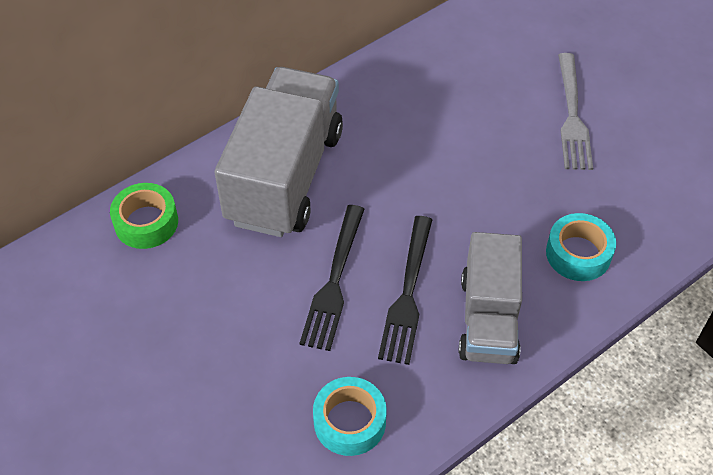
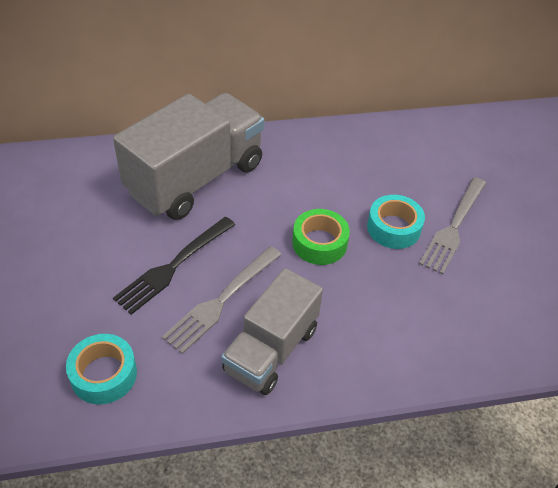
camera: 25 degrees right, 5 degrees down
(146, 222) = (77, 169): green tape -> green tape (319, 243)
(407, 294) = (221, 300): black fork -> grey fork
(578, 254) = (384, 334): turquoise tape -> turquoise tape (393, 228)

